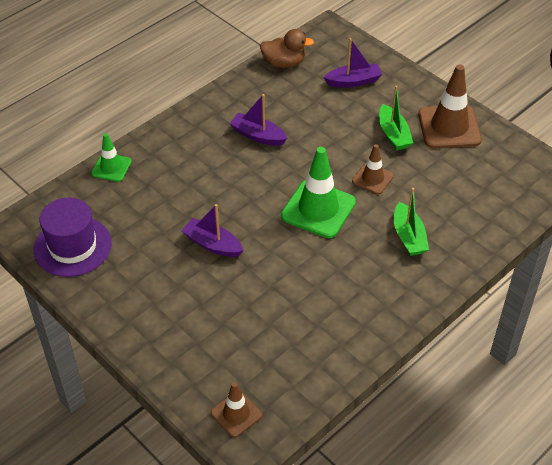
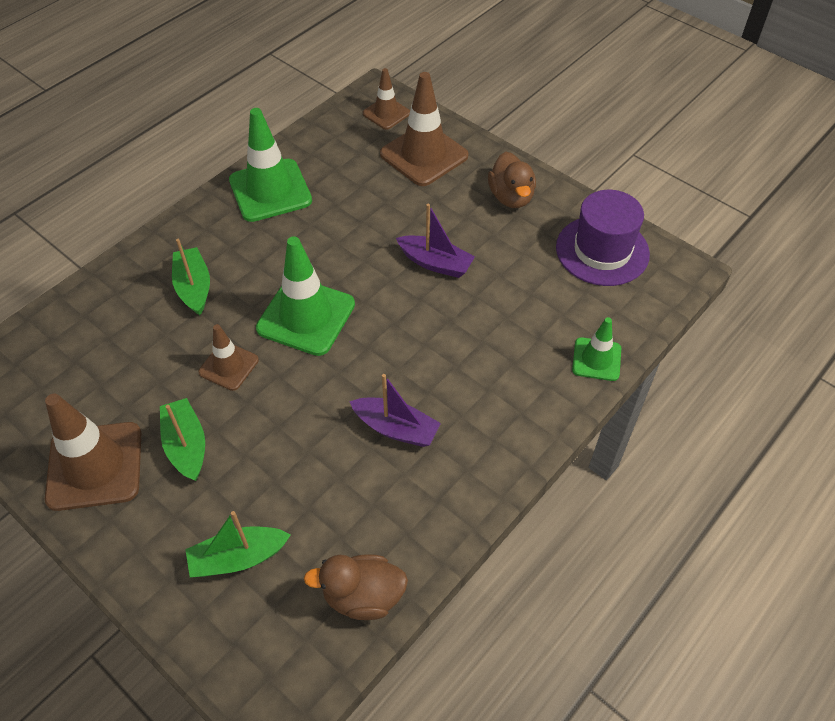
camera: 175 degrees right, 5 degrees up
(133, 302) = (511, 197): none -> brown duck
(204, 355) = (424, 155): none -> brown traffic cone
(353, 81) = (238, 558): purple boat -> green boat
(354, 324) = (270, 190): none -> green traffic cone

